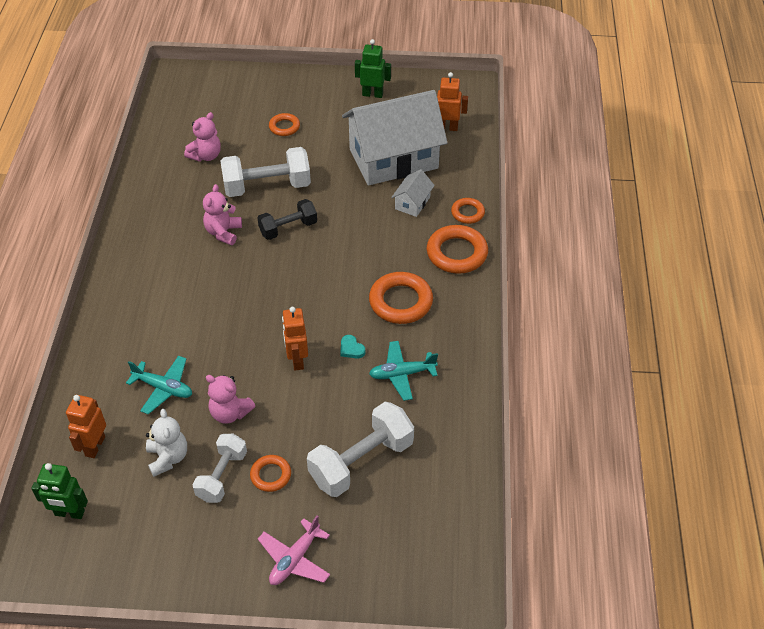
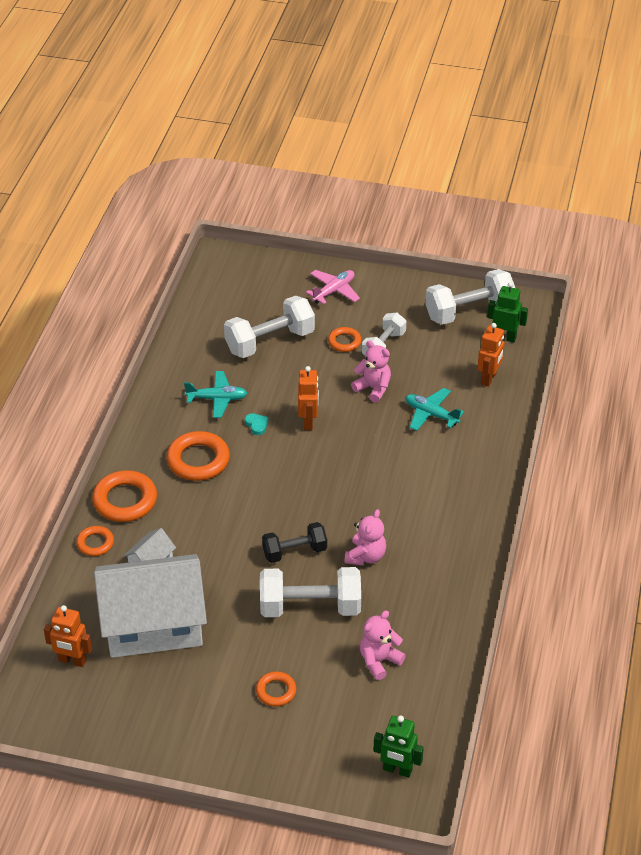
camera: 170 degrees left, 5 degrees down
(113, 550) = (469, 312): none -> white dumbbell
(168, 458) = (427, 363): white teddy bear -> none
(372, 94) = (149, 729): green robot -> green robot (397, 770)

